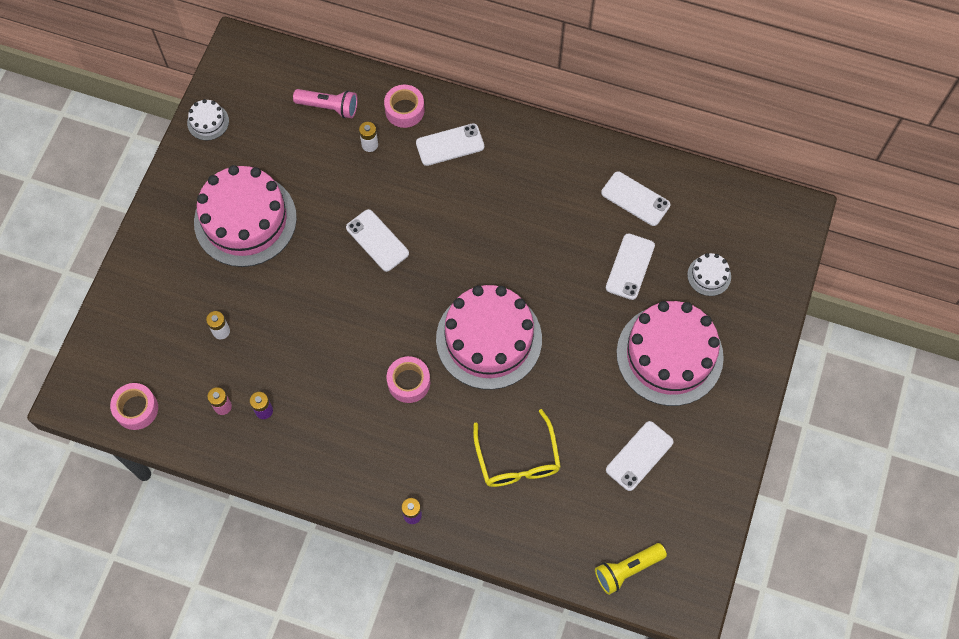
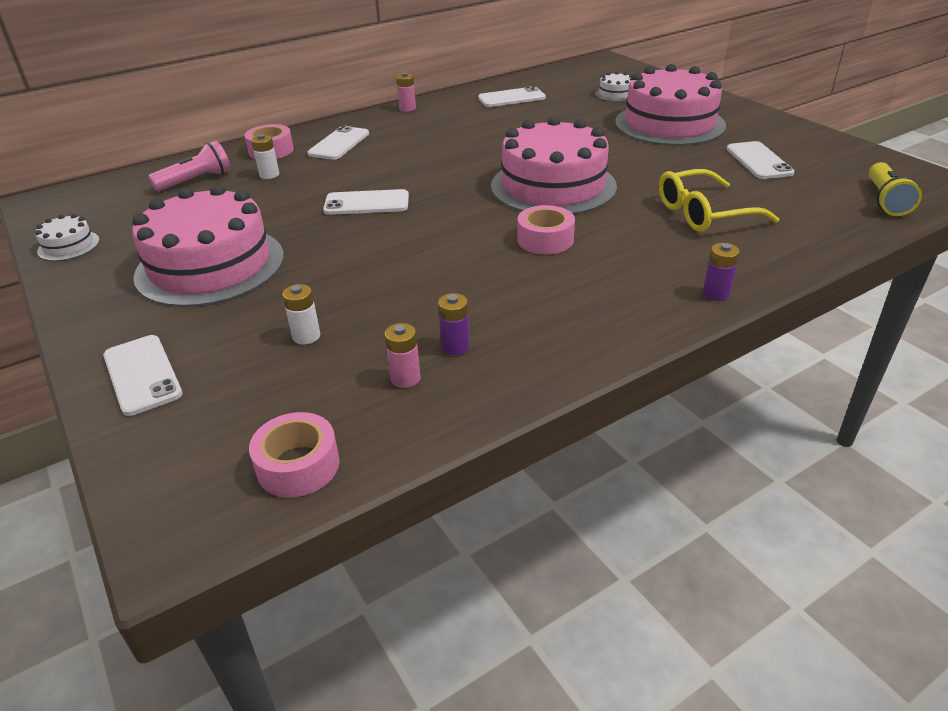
camera: 50 degrees left, 30 degrees down
(517, 459) = (704, 213): yellow glasses -> yellow glasses turned 135 degrees clockwise
(550, 137) = (407, 108): none -> pink battery
(630, 266) = (567, 115): white phone -> white phone (142, 375)

